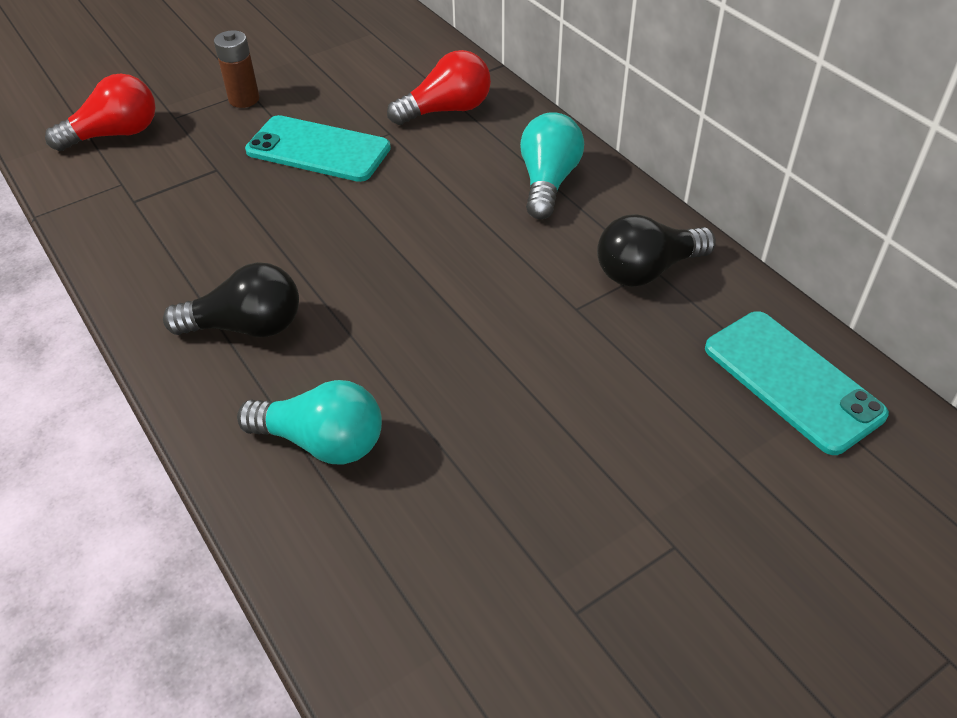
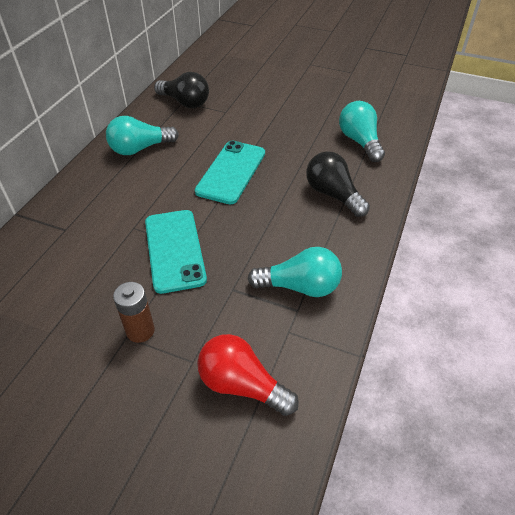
camera: 125 degrees left, 0 degrees up
(155, 216) = (300, 286): none -> turquoise light bulb
(447, 110) = (90, 214): red light bulb -> none
(792, 381) = (218, 61): turquoise phone -> turquoise phone (231, 172)

